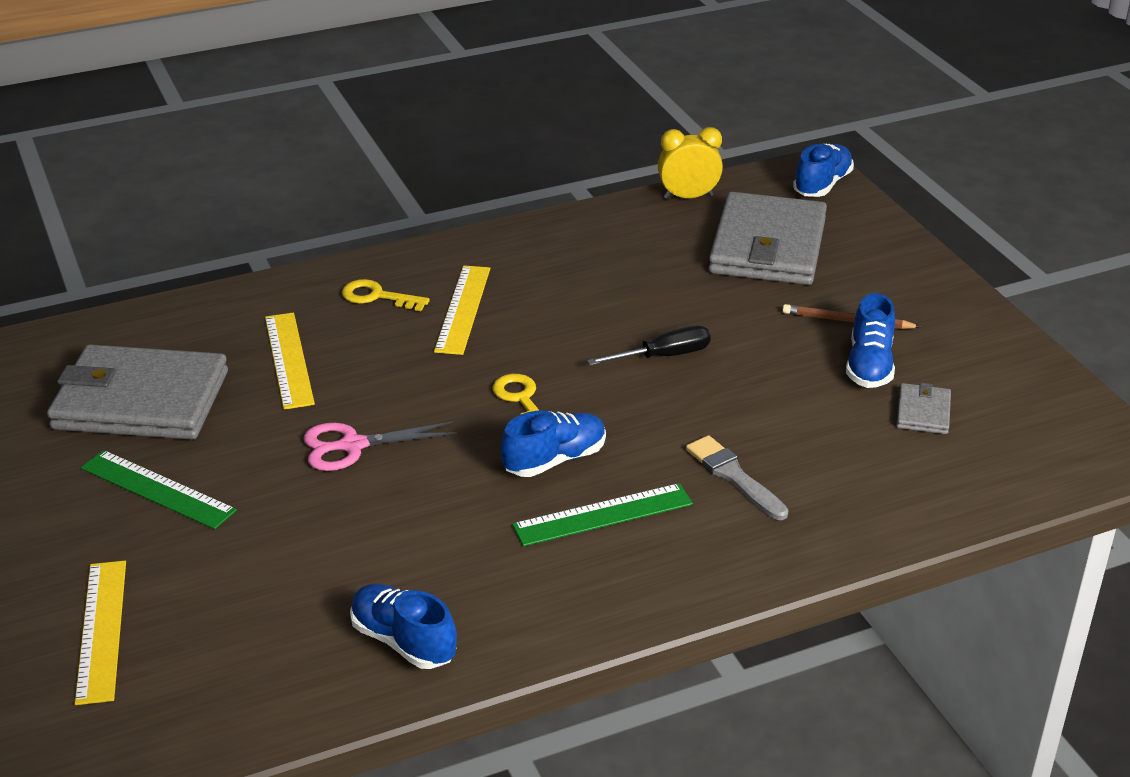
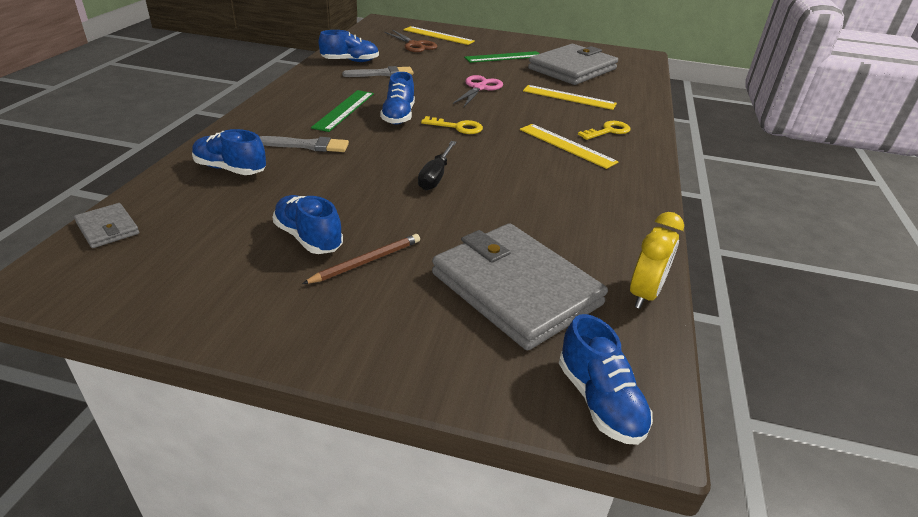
camera: 125 degrees right, 0 degrees up
(207, 624) = (415, 45): none -> brown scissors
(417, 568) = (382, 74): none -> grey brush
(860, 490) = (230, 169): none -> blue shoe
(923, 412) = (235, 227): grey wallet -> grey wallet (108, 228)

